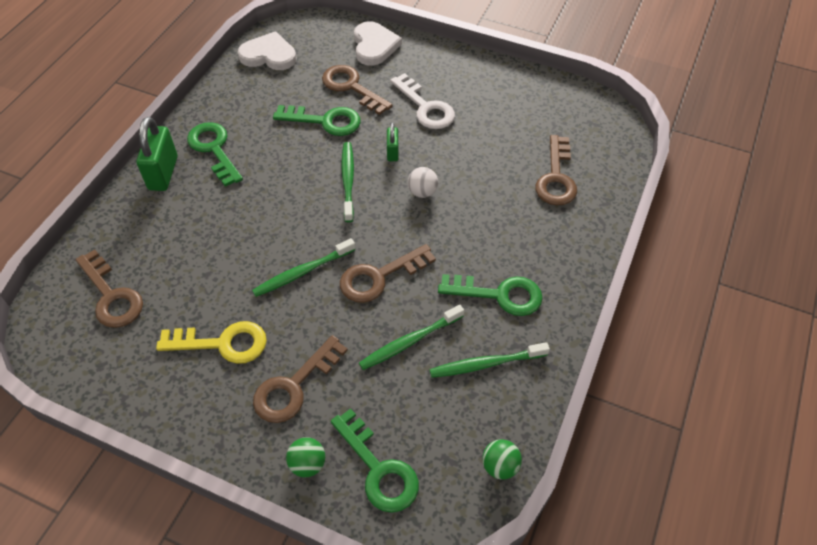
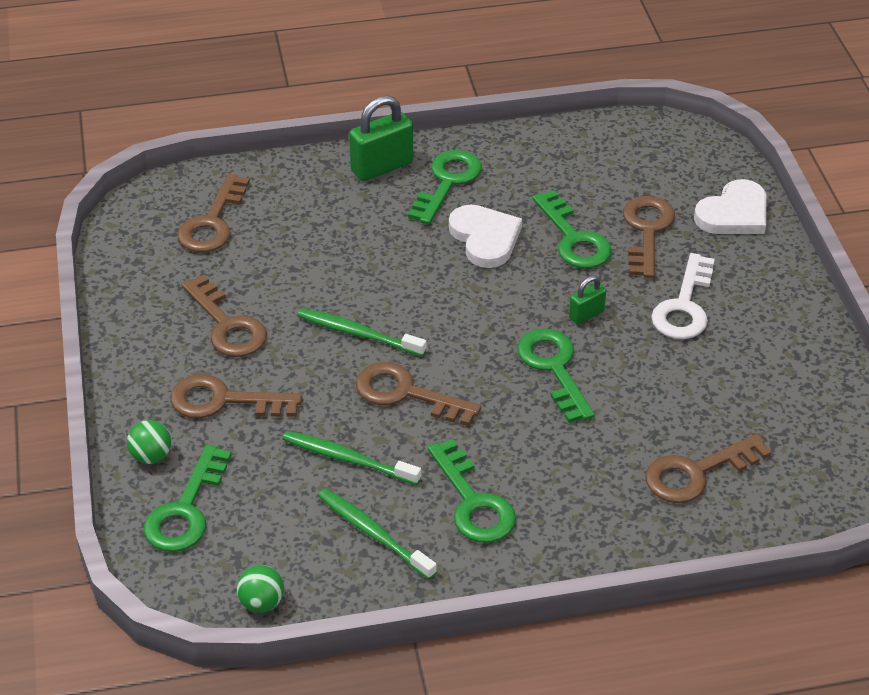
camera: 55 degrees right, 10 degrees down
(223, 343) = (227, 325): yellow key -> brown key
(269, 55) = (621, 143): white heart -> white heart (485, 238)
(348, 180) = (509, 302): green toothbrush -> none
(422, 192) = (554, 368): white ball -> green key

